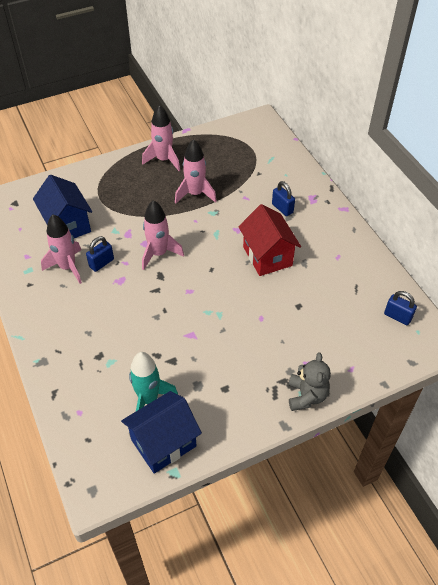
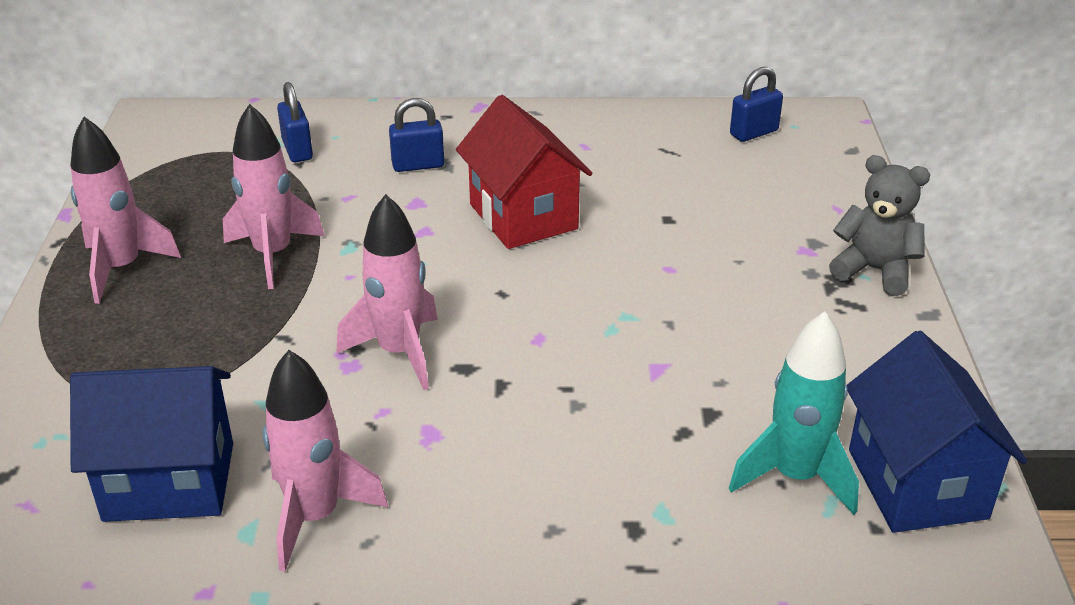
camera: 65 degrees left, 15 degrees down
(101, 263) = (352, 451): blue padlock -> blue padlock (297, 150)
(267, 256) = (523, 216): red house -> red house turned 60 degrees clockwise

